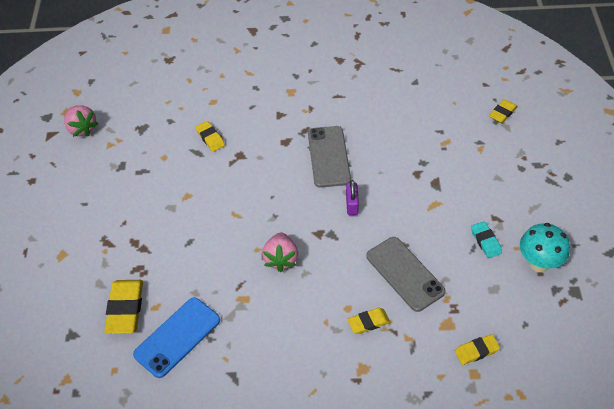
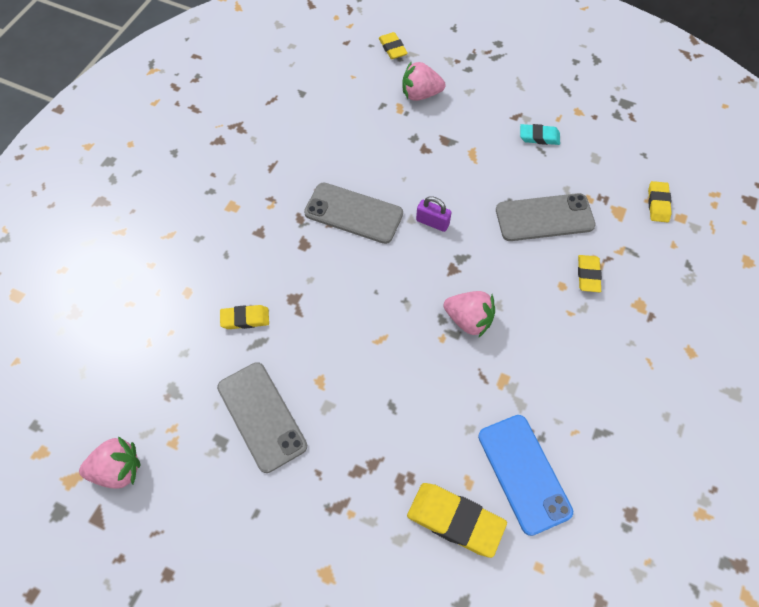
camera: 65 degrees left, 10 degrees up
(147, 177) = (262, 416): none -> grey phone
(469, 149) = (420, 94): none -> pink strawberry
(539, 263) = (583, 112): turquoise mushroom -> none

